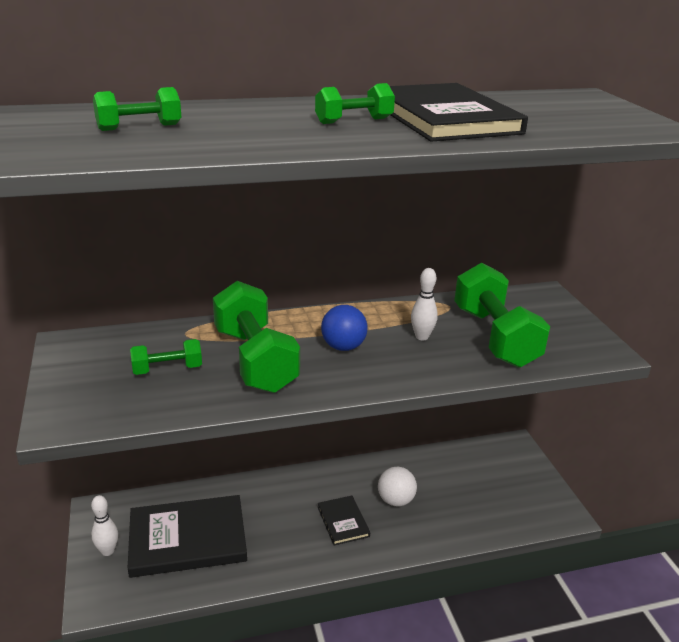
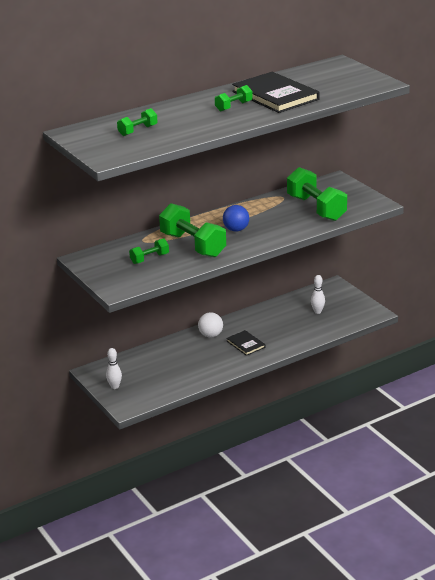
camera: 15 degrees left, 0 degrees up
(187, 539) = (158, 371): black book -> none
(395, 500) = (272, 328): white ball -> white ball (211, 335)
(422, 337) = (276, 216): white bowling pin -> white bowling pin (317, 311)

